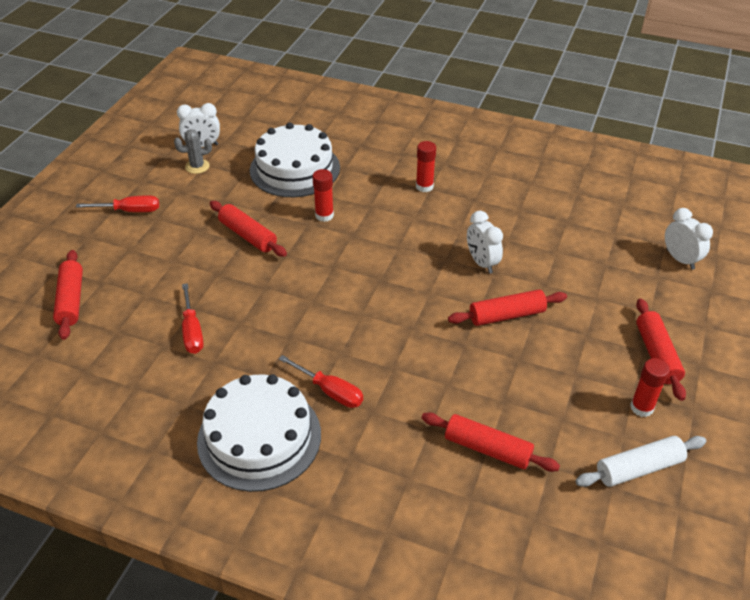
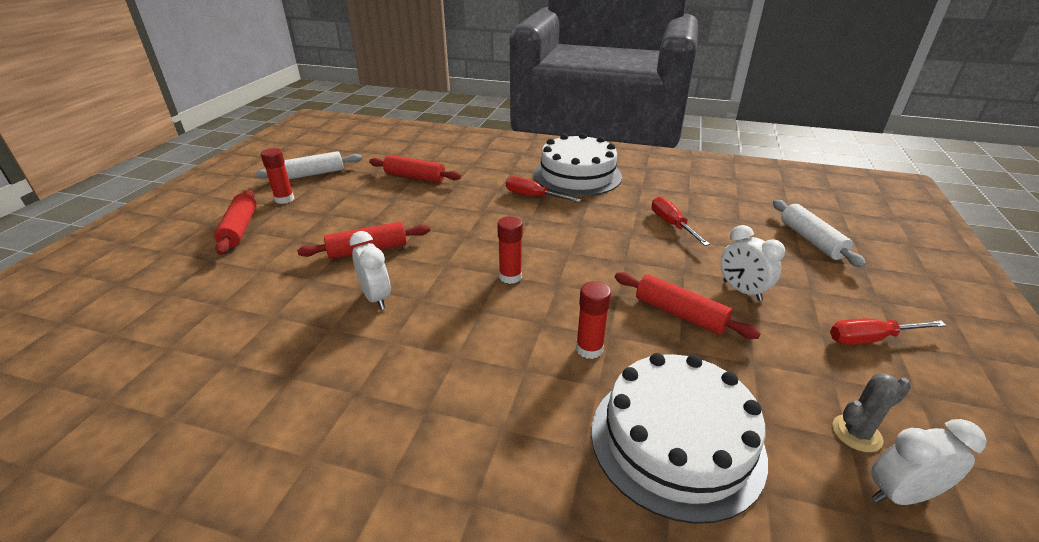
camera: 175 degrees right, 10 degrees down
(71, 300) = (811, 240): red rolling pin -> white rolling pin
(424, 186) = (435, 415): red glue stick -> red glue stick (510, 277)
(680, 259) = (114, 316): white clock -> white clock (742, 290)

